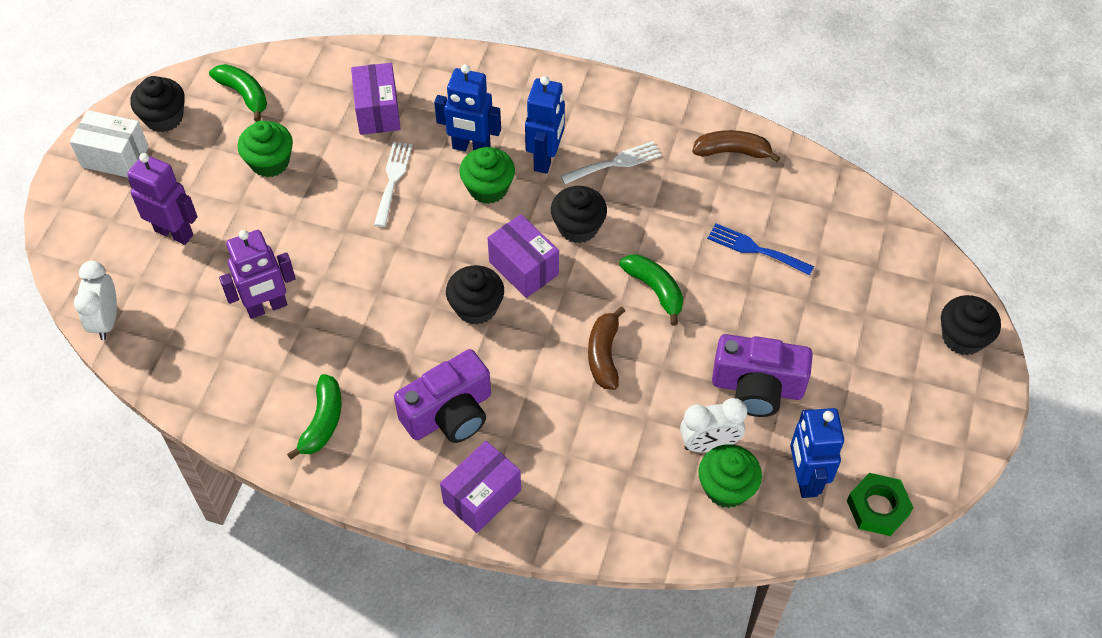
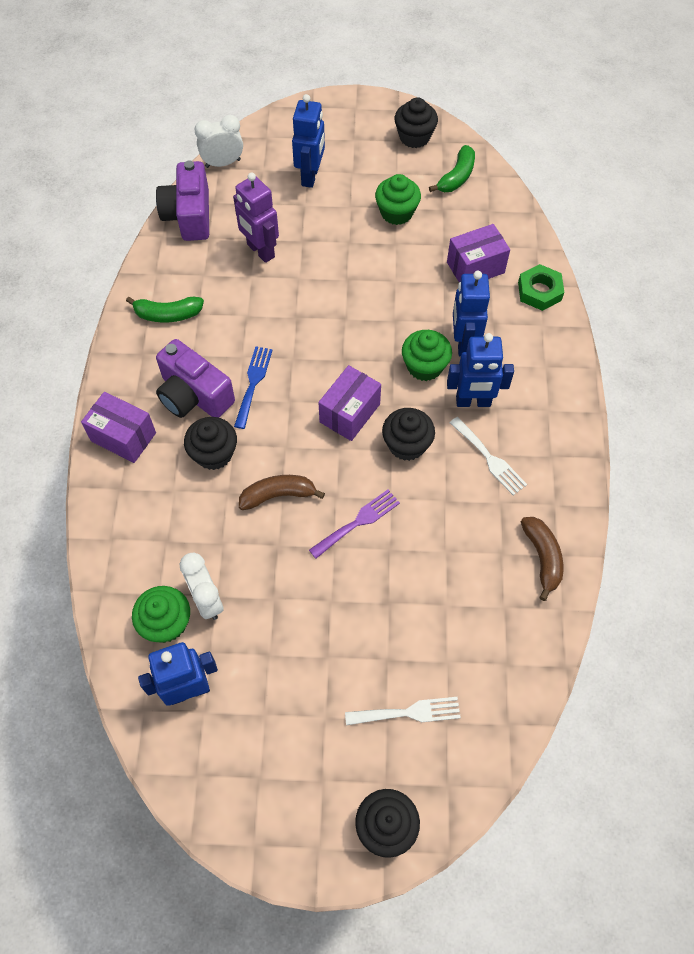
camera: 75 degrees right, 5 degrees up
(115, 157) = (367, 121): white box -> none
(174, 232) = (310, 176): purple robot -> blue robot
(393, 180) = (409, 297): white fork -> white fork (408, 712)
(476, 307) = (299, 388): black cupcake -> black cupcake (214, 454)
(655, 290) = (358, 522): green banana -> purple fork
(755, 249) = (431, 600): blue fork -> blue fork (253, 383)
(757, 387) = (276, 630): purple camera -> purple camera (189, 215)
(877, 507) = (171, 764): green nut -> green nut (539, 291)

